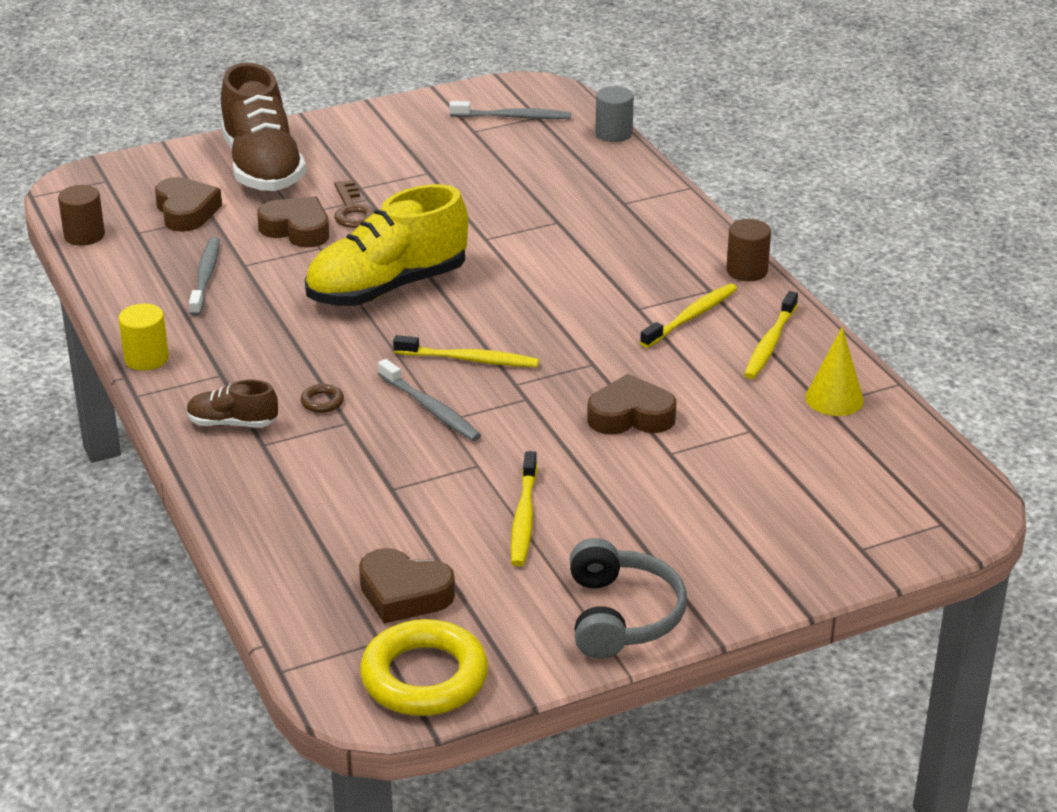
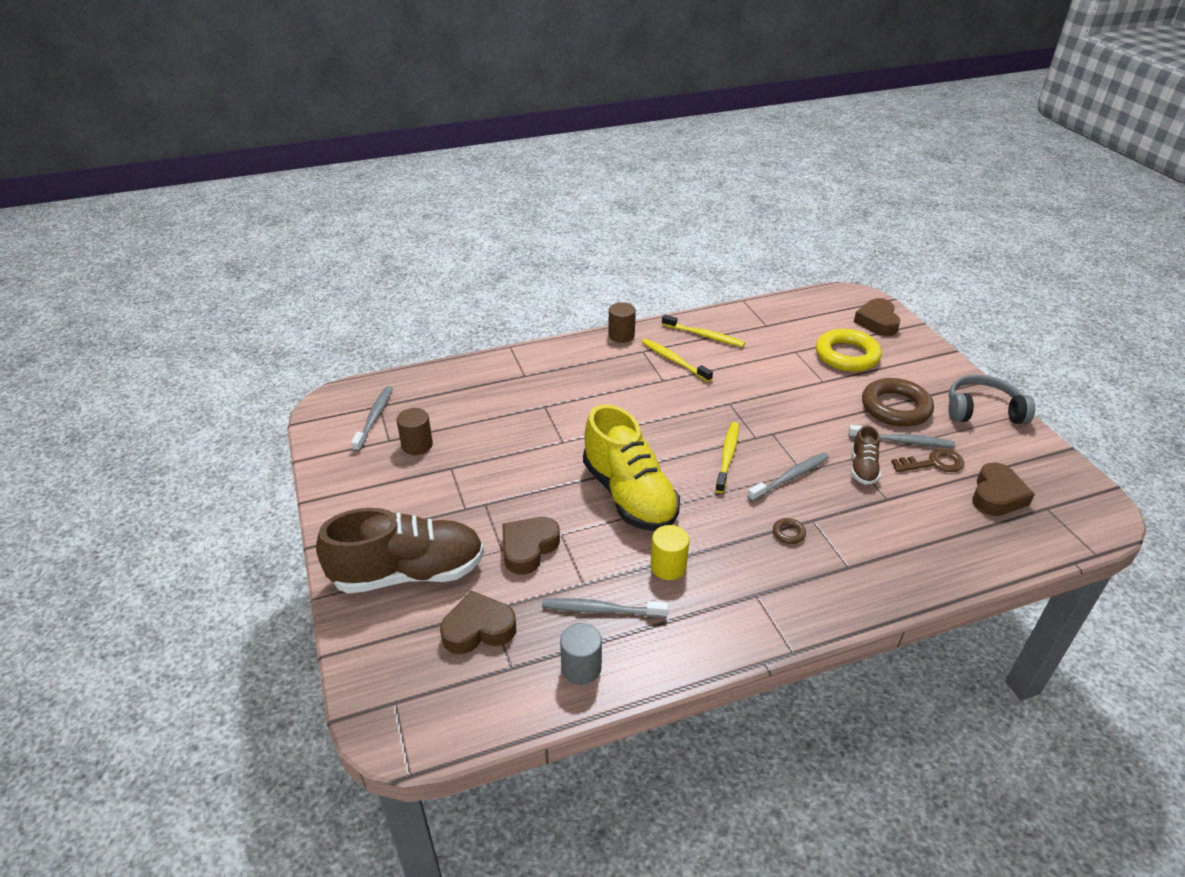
camera: 85 degrees left, 5 degrees up
(84, 236) = (509, 714): brown cylinder -> brown cylinder (417, 445)
(146, 358) = (735, 647): yellow cylinder -> yellow cylinder (668, 566)
(232, 423) = (824, 585): brown shoe -> brown shoe (863, 468)
(352, 210) = (503, 513): brown key -> brown key (933, 463)
(424, 677) = (1071, 489): yellow ring -> yellow ring (847, 355)
(524, 517) = (902, 441): yellow toothbrush -> grey toothbrush
(611, 520) = (895, 407): none -> brown ring
(613, 134) = (421, 372): grey cylinder -> grey cylinder (581, 668)
(630, 416) = (787, 392): brown heart -> brown heart (877, 322)
(834, 399) = (760, 321): yellow cone -> none

